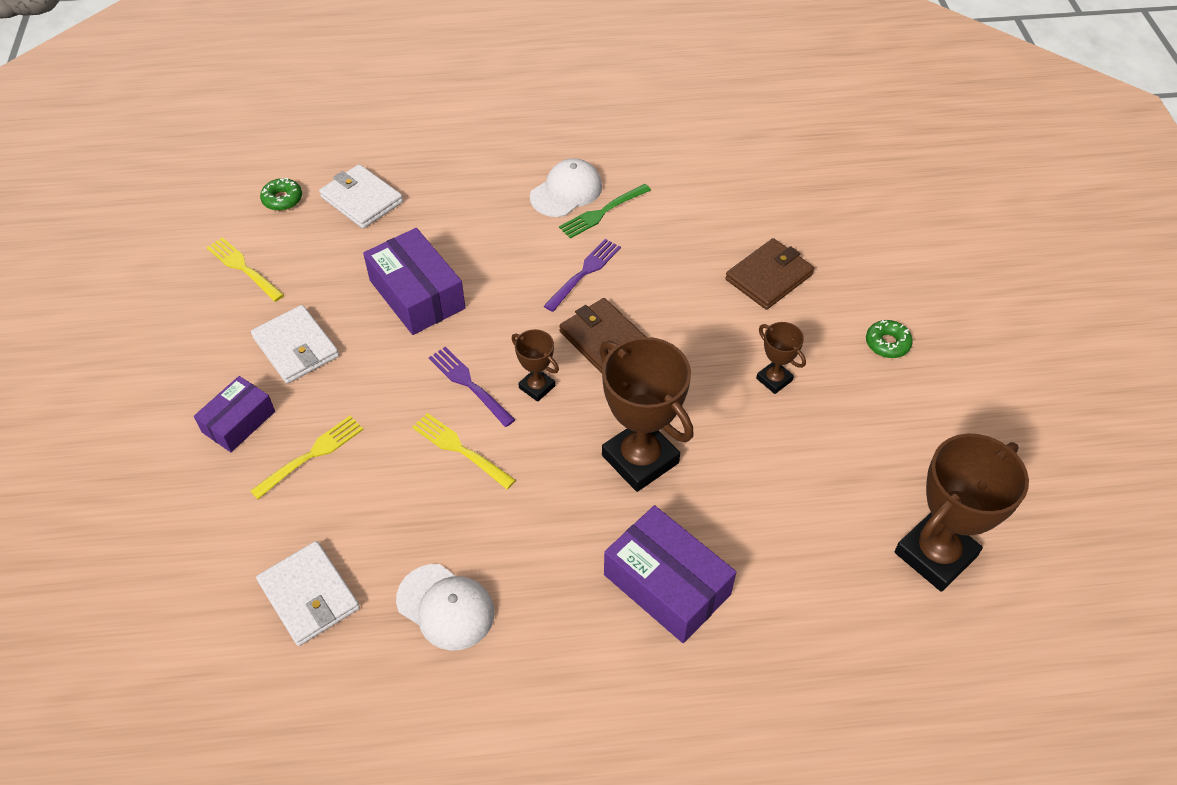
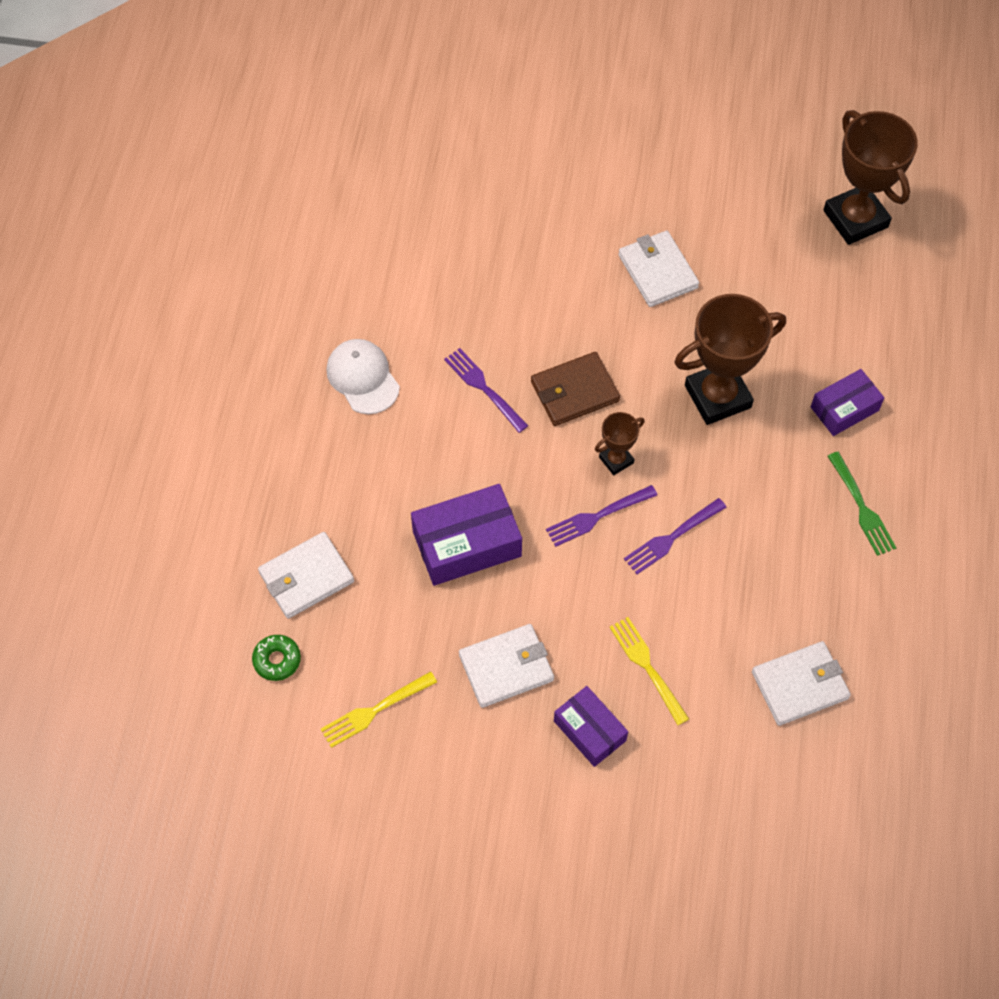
camera: 75 degrees left, 10 degrees up
(446, 607) = (832, 577): white cap -> none
(460, 449) = (672, 537): yellow fork -> purple fork
(602, 212) = (404, 352): green fork -> green fork (861, 507)
(667, 584) = (844, 409): purple box -> purple box, size x0.63
(769, 277) = (536, 237): brown wallet -> none
(774, 379) = (658, 271): brown trophy -> white wallet
(887, 343) = (641, 175): green donut -> none

